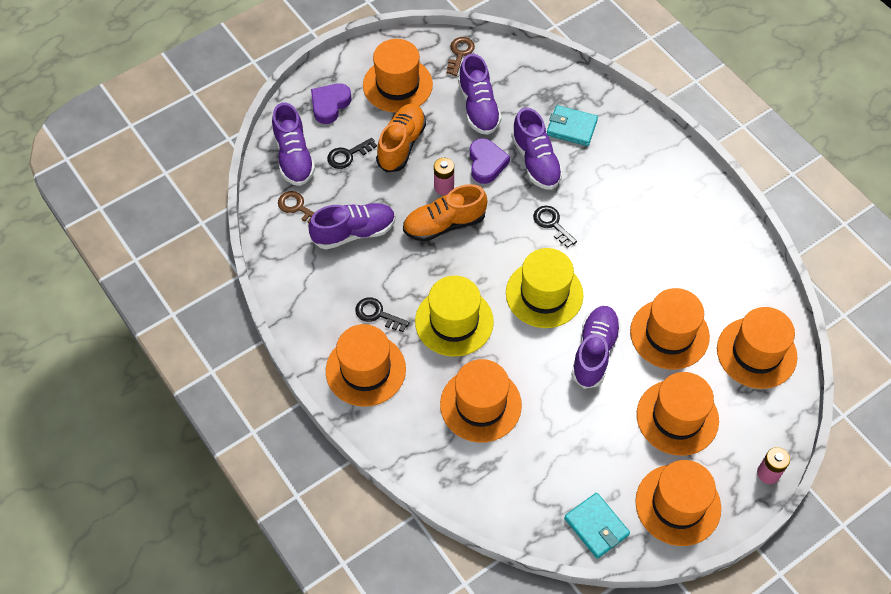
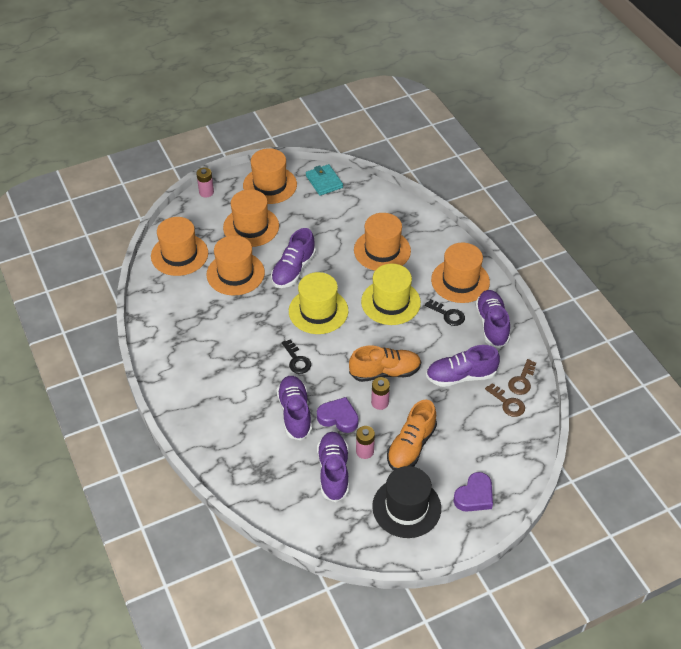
camera: 170 degrees left, 10 degrees down
(294, 157) = (510, 449): purple shoe -> purple shoe (492, 324)
(348, 155) = (461, 443): black key -> none
(397, 85) = (406, 507): orange hat -> black hat
(450, 132) = (365, 451): none -> pink battery
(460, 53) = (339, 533): brown key -> brown key (522, 380)
(486, 163) = (338, 417): purple heart -> purple heart turned 105 degrees clockwise
(571, 127) = (253, 439): turquoise wallet -> none

